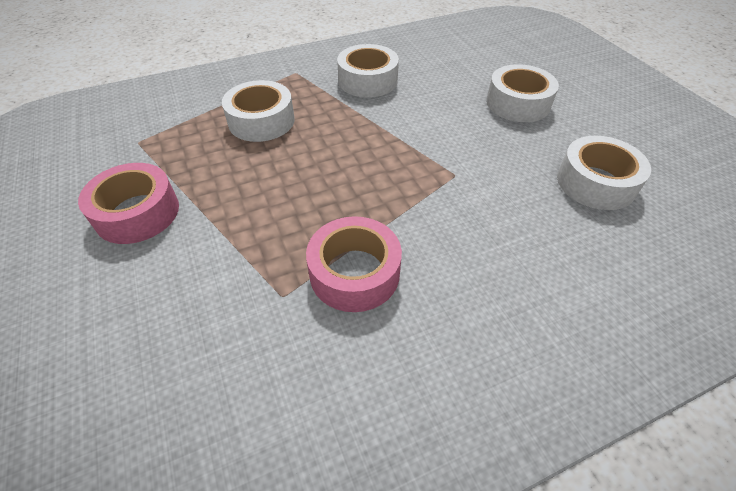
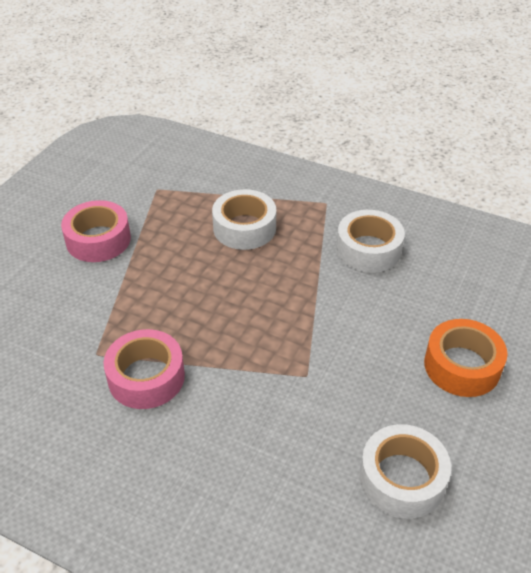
camera: 50 degrees right, 5 degrees down
(518, 103) = (462, 366): white tape -> orange tape

